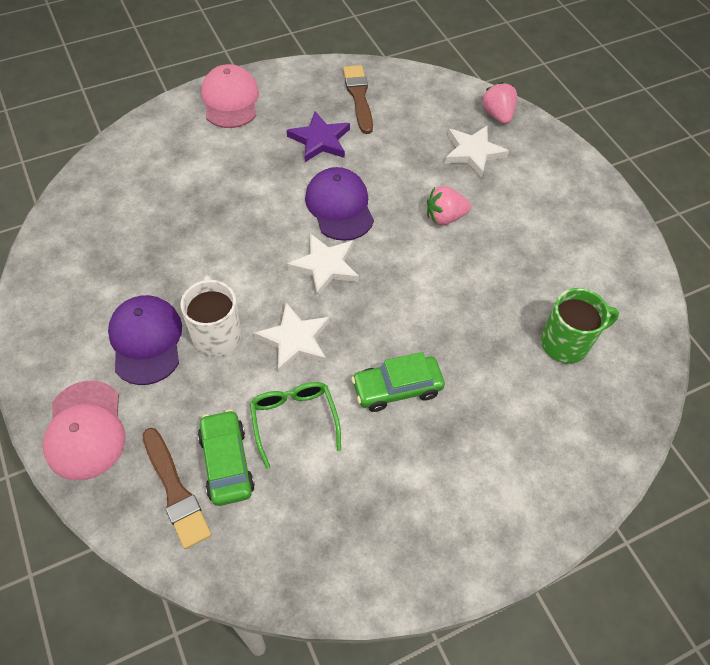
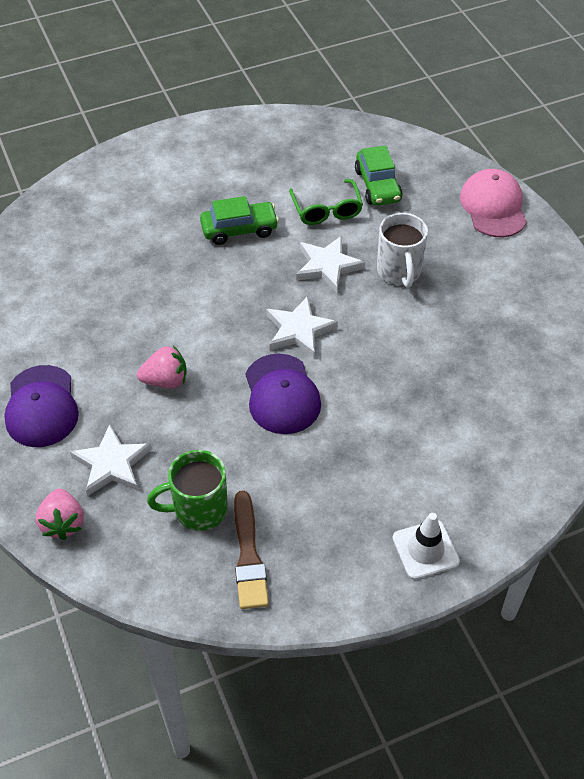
camera: 175 degrees left, 5 degrees down
(146, 341) = (462, 267): purple cap -> purple cap (41, 406)
(175, 491) = (413, 170): brown brush -> none
(230, 100) = (425, 550): pink cap -> white traffic cone
(320, 140) = (303, 483): purple star -> none
(566, 343) = (79, 260): green mug -> green mug (198, 509)

